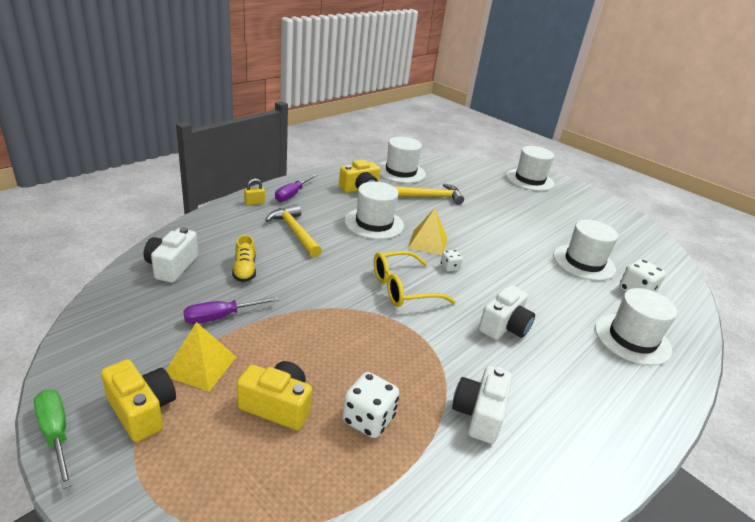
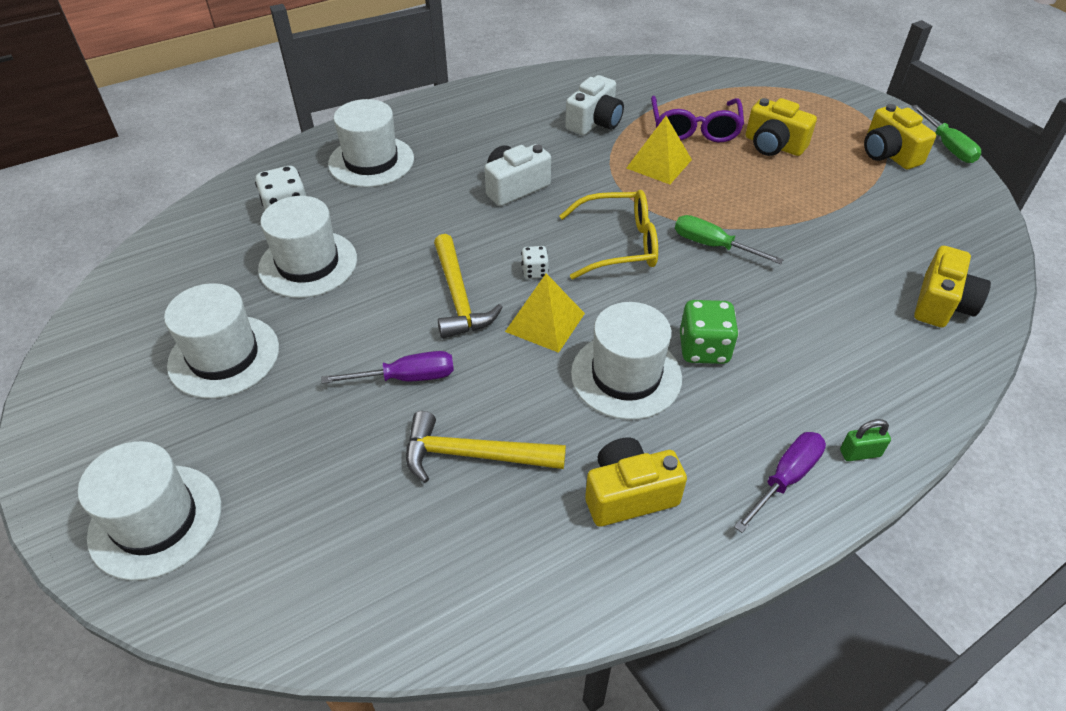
camera: 160 degrees left, 15 degrees up
(172, 266) = (941, 304): white camera -> yellow camera
(200, 366) = (853, 181): yellow pyramid -> yellow pyramid (659, 163)
(220, 317) = (849, 227): purple screwdriver -> purple screwdriver (407, 378)
(244, 270) = (838, 290): yellow shoe -> none
(254, 203) = (860, 453): yellow padlock -> green padlock
(294, 232) = (772, 363): yellow hammer -> yellow hammer (459, 297)
(334, 236) = (704, 349): none -> green dice
(335, 293) = (712, 245): none -> green screwdriver
(368, 419) = (694, 129): white dice -> purple glasses
(401, 172) = (499, 576): white hat -> white hat (224, 356)

